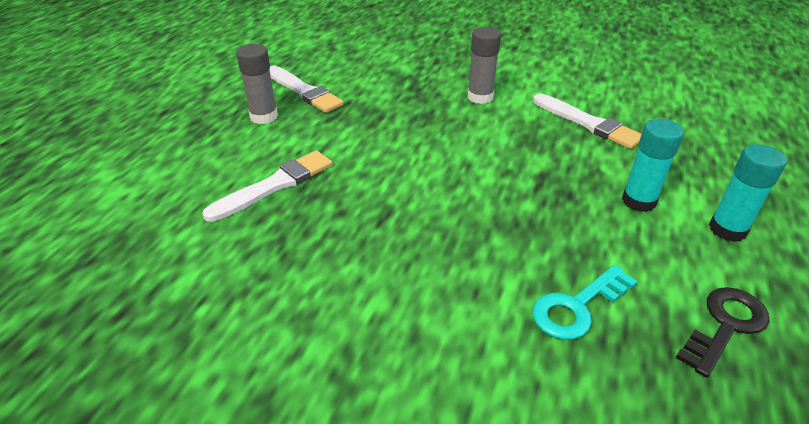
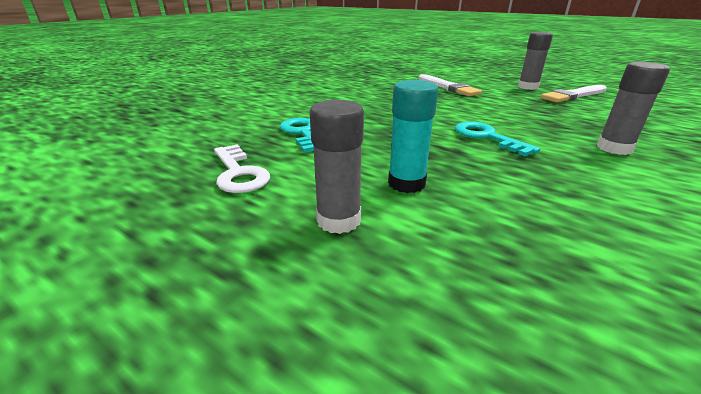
camera: 105 degrees right, 10 degrees down
(493, 156) = (487, 137): none -> turquoise key
(588, 123) = (583, 196): white brush -> none
(725, 326) = (239, 173): black key -> white key
(727, 229) = (338, 220): turquoise glue stick -> grey glue stick

